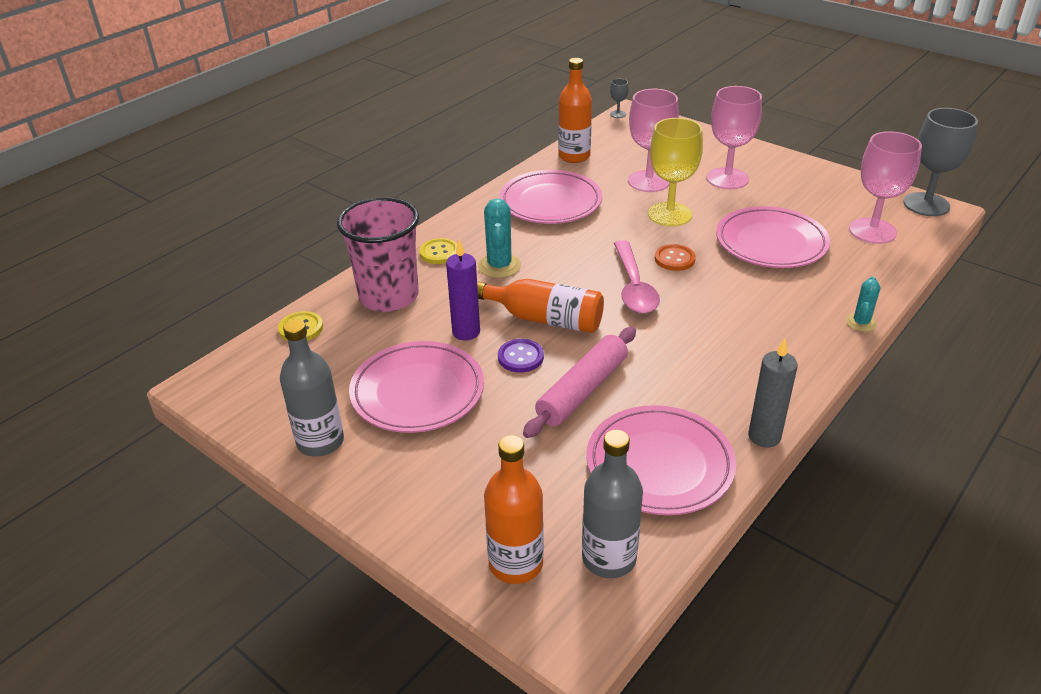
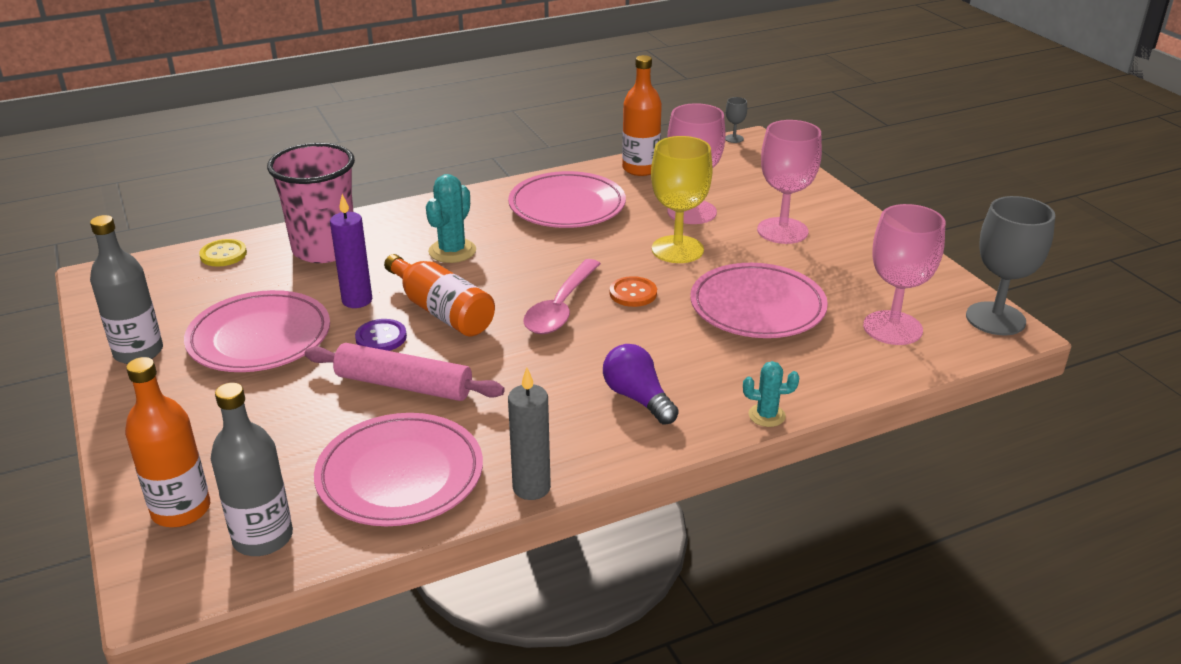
camera: 25 degrees right, 5 degrees down
(439, 252) = (411, 224): yellow button -> none
(582, 390) = (404, 385): pink rolling pin -> pink rolling pin turned 45 degrees clockwise
(763, 340) = (637, 398): none -> purple light bulb
(861, 322) = (766, 415): turquoise cactus -> turquoise cactus turned 45 degrees clockwise

